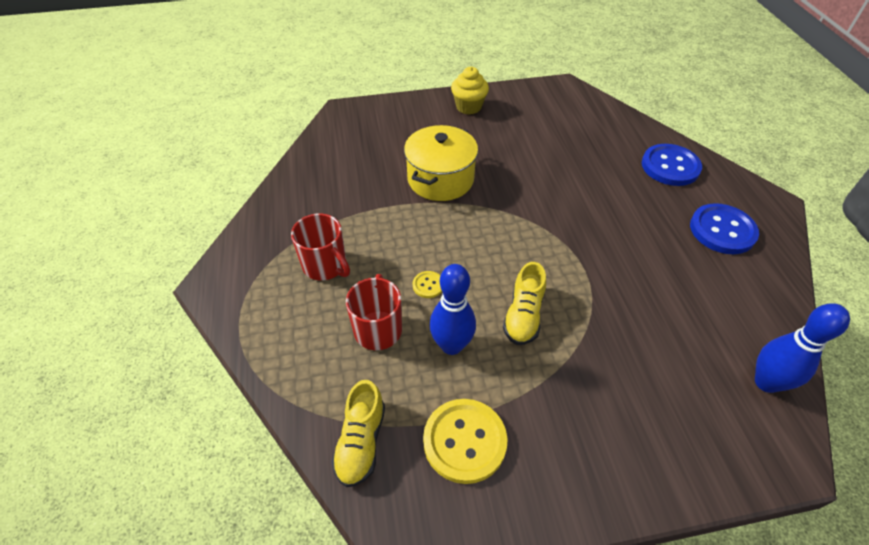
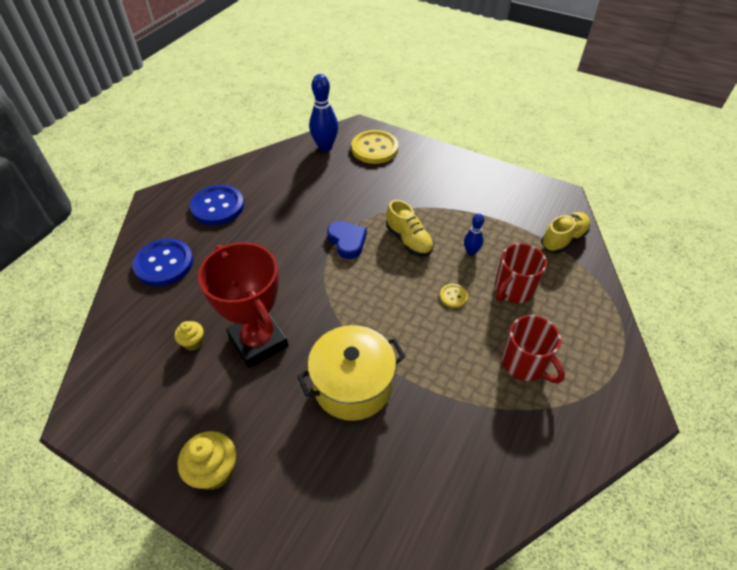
camera: 140 degrees left, 0 degrees up
(325, 265) = (525, 364): red mug -> red mug turned 150 degrees clockwise
(451, 345) = (471, 252): blue bowling pin -> blue bowling pin, size x0.56
(464, 441) = (503, 209): yellow button -> yellow button (374, 148)
(523, 316) = (408, 240): yellow shoe -> yellow shoe turned 90 degrees clockwise
(531, 165) = (258, 341): none -> red trophy
(569, 141) = (193, 342): none -> yellow cupcake
(574, 275) = (347, 241): none -> blue heart

